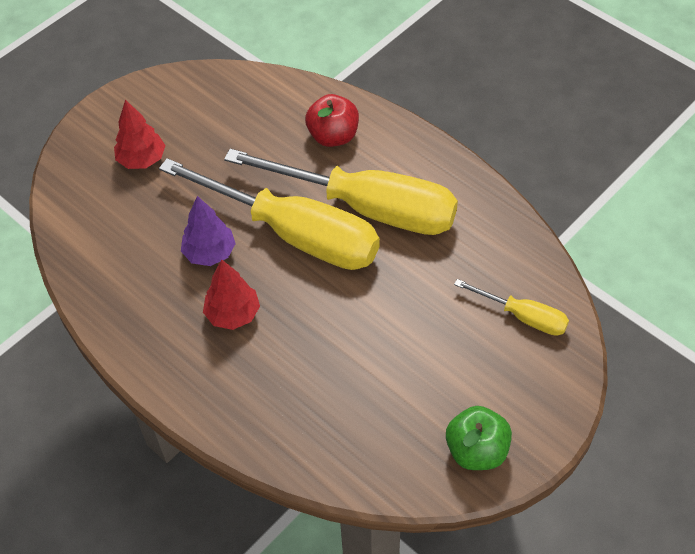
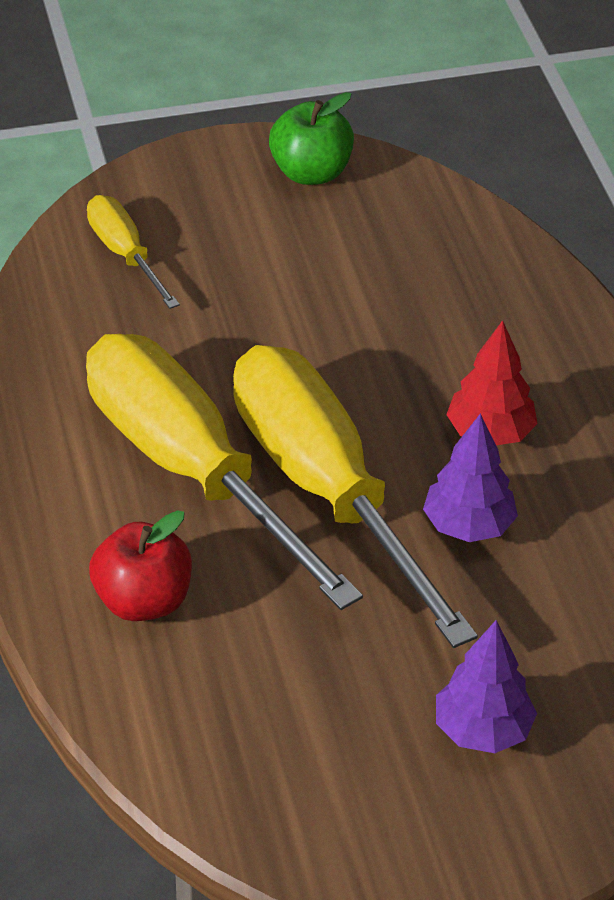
camera: 150 degrees left, 10 degrees down
(142, 159) = (482, 730): red tree -> purple tree

